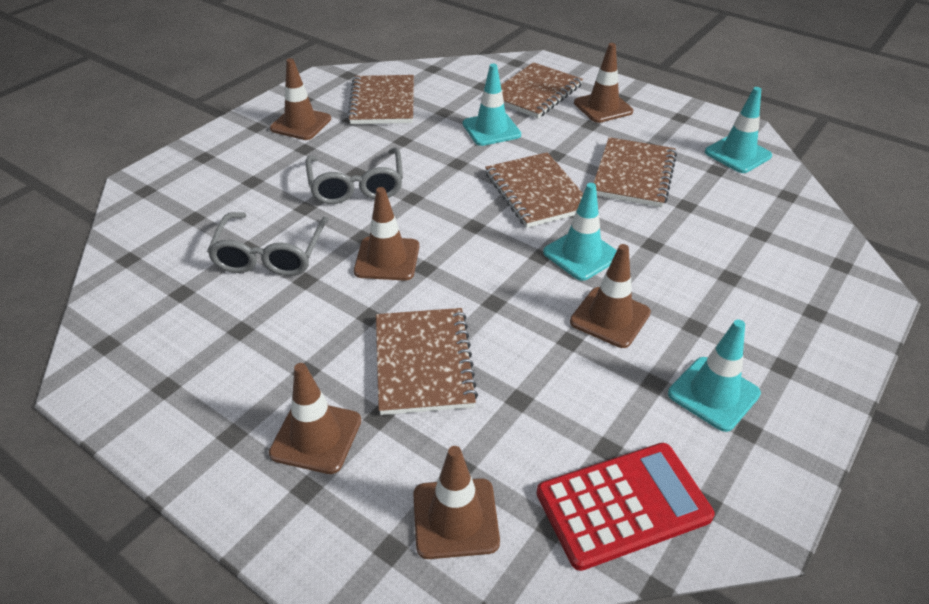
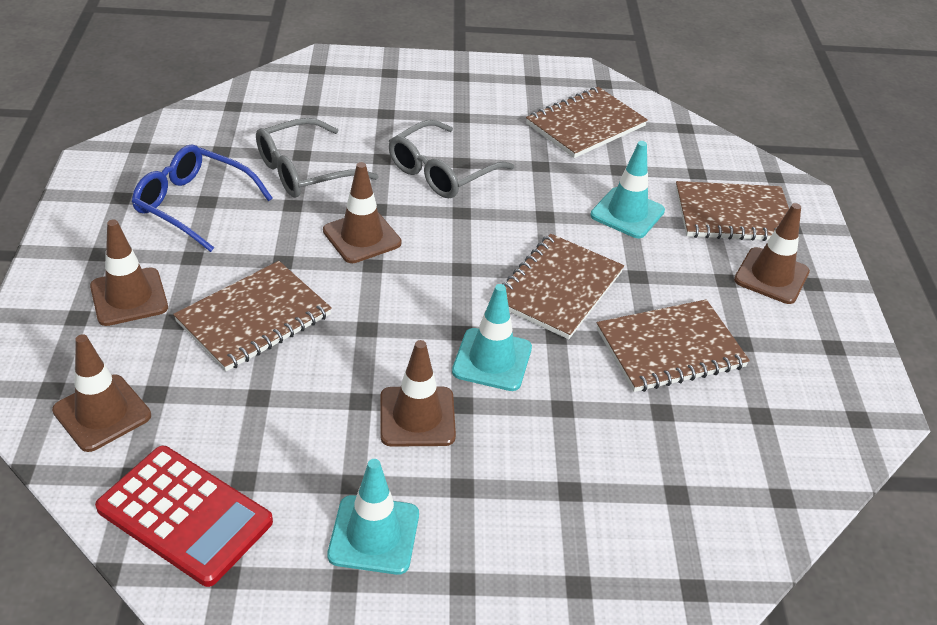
camera: 50 degrees right, 0 degrees up
(236, 340) = (194, 205): none -> blue glasses
(301, 124) = (493, 96): brown traffic cone -> none
(737, 154) = (816, 423): turquoise traffic cone -> none

